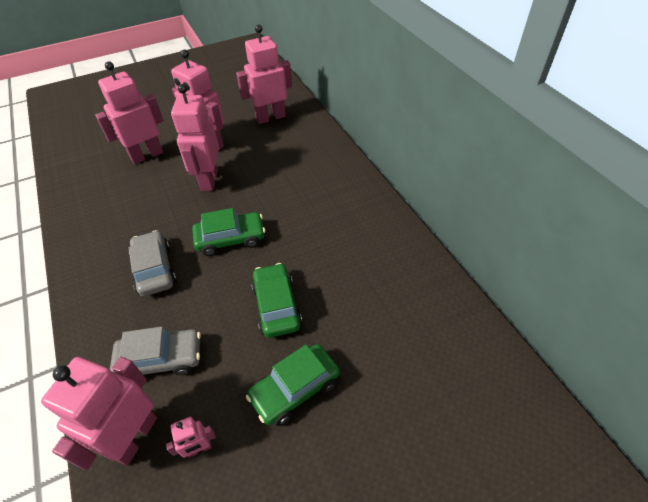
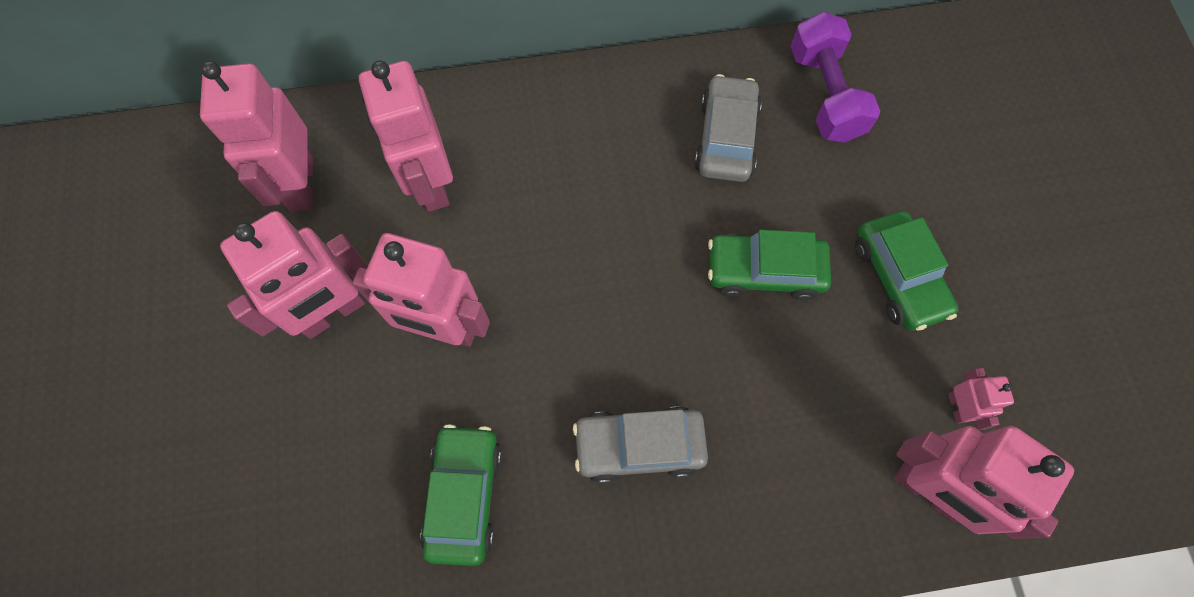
camera: 75 degrees left, 20 degrees up
(147, 155) = (312, 443): pink robot -> pink robot (430, 184)
(161, 359) = (817, 447): grey car -> grey car (726, 138)
(230, 239) = (610, 313): green car -> green car (464, 495)
(426, 314) = (825, 94): none -> purple dumbbell

